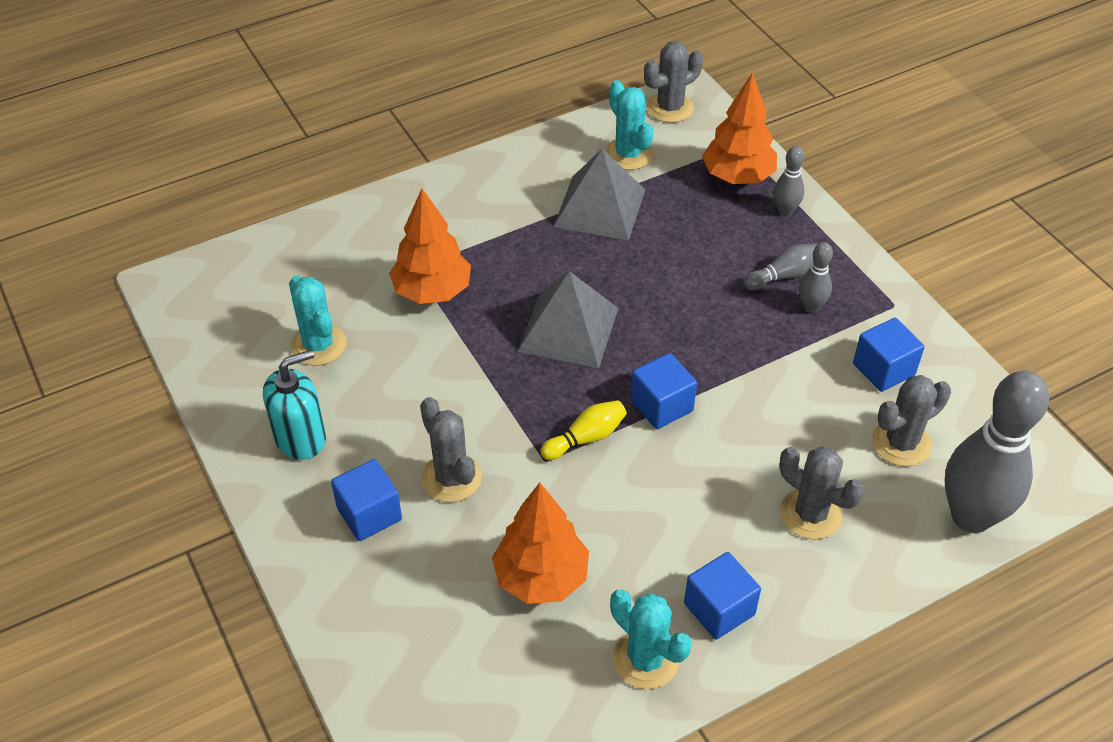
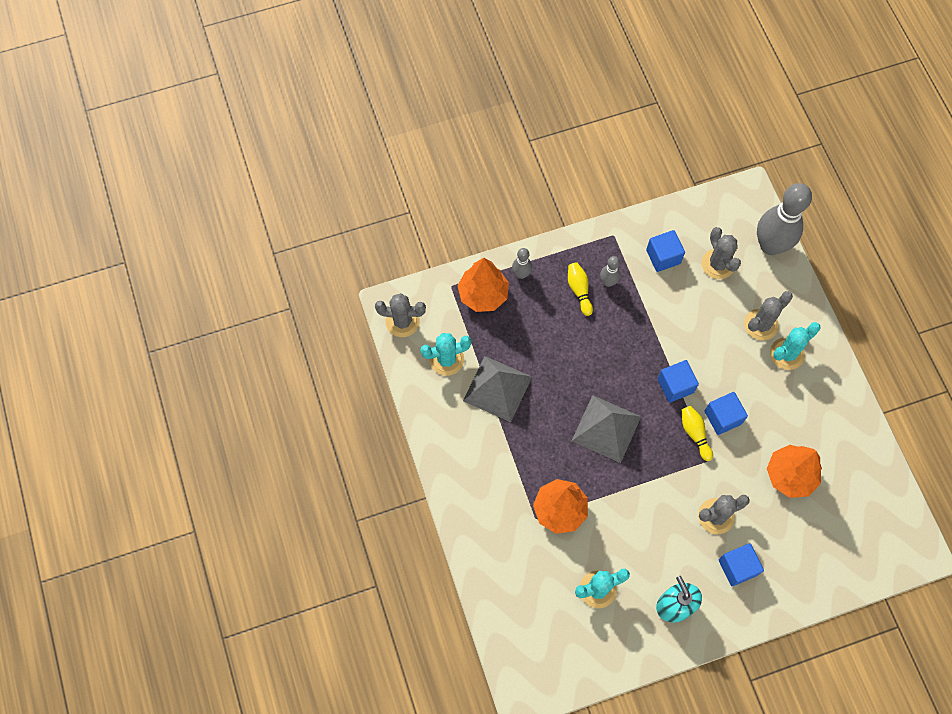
camera: 80 degrees left, 20 degrees up
(646, 659) = (844, 430): turquoise cactus -> turquoise cactus (787, 354)
(670, 108) = (402, 321): grey cactus -> grey cactus turned 60 degrees counterclockwise
(719, 609) = (817, 386): blue cube -> blue cube (722, 417)
(783, 275) = (579, 290): grey bowling pin -> yellow bowling pin

